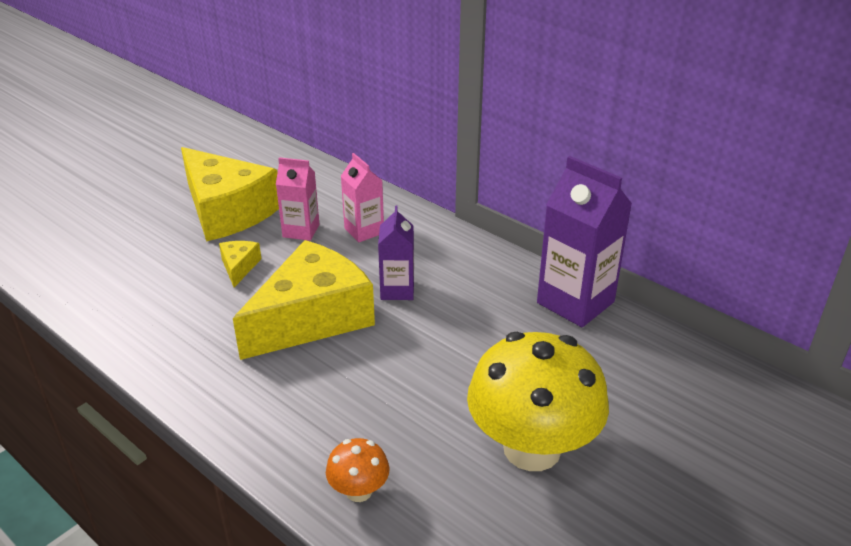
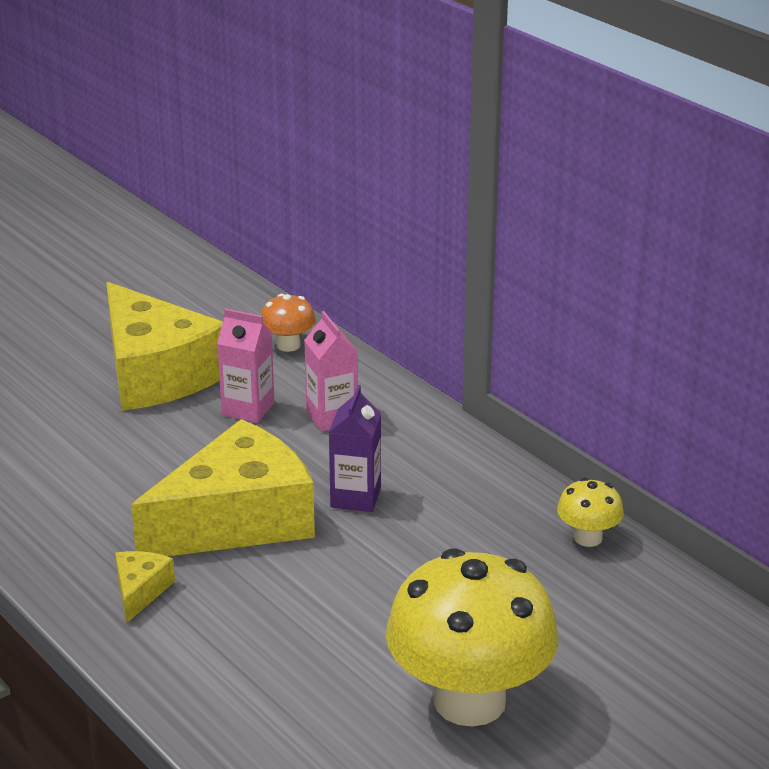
camera: 10 degrees right, 5 degrees down
(239, 267) = (157, 448): yellow cheese -> yellow cheese (140, 591)
(359, 491) = (246, 720): orange mushroom -> orange mushroom (288, 345)
(575, 302) = (588, 538): purple carton -> yellow mushroom

